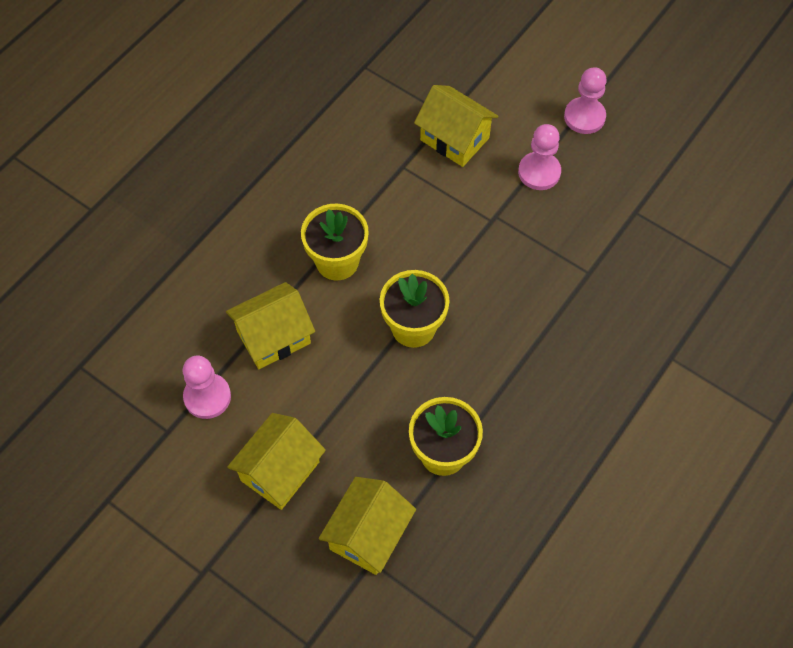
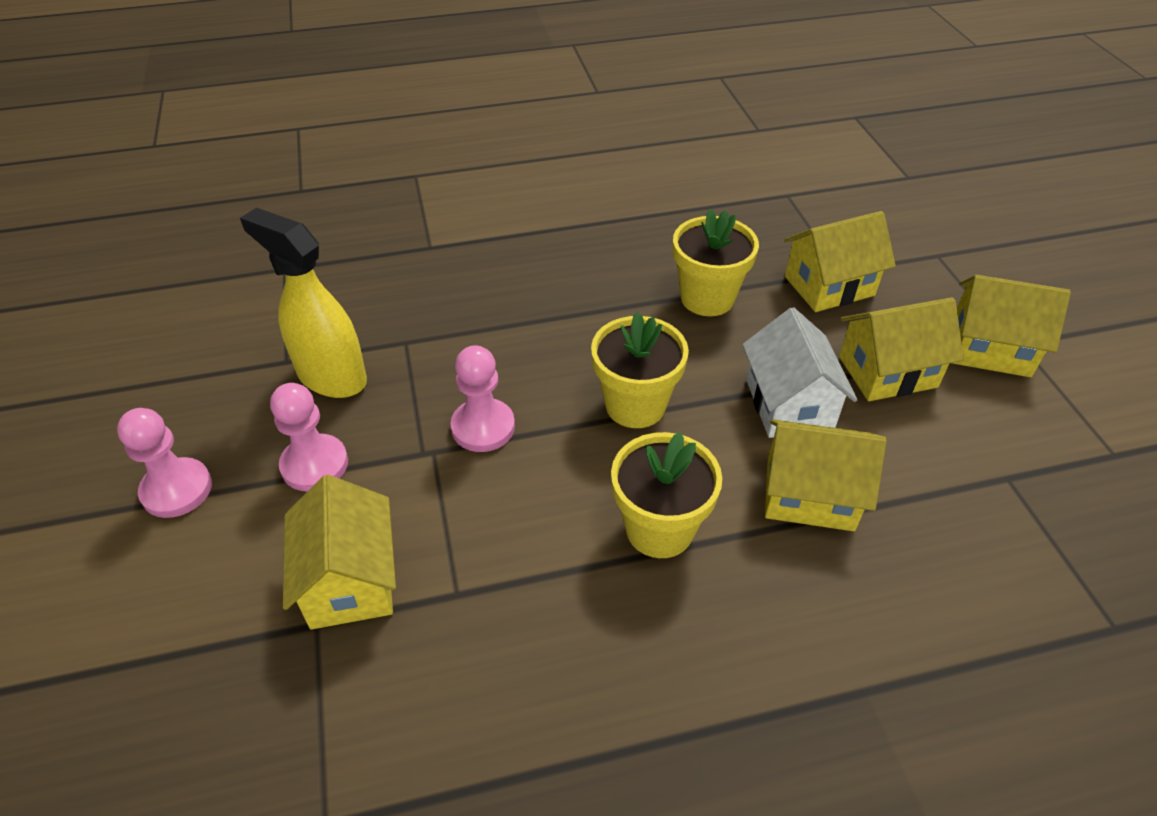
camera: 140 degrees left, 15 degrees down
(207, 397) = (936, 483): pink pawn -> pink pawn (483, 427)
(221, 549) = (989, 349): none -> yellow house
(325, 395) = (788, 404): none -> white house
(597, 221) = (331, 377): none -> yellow spray bottle

